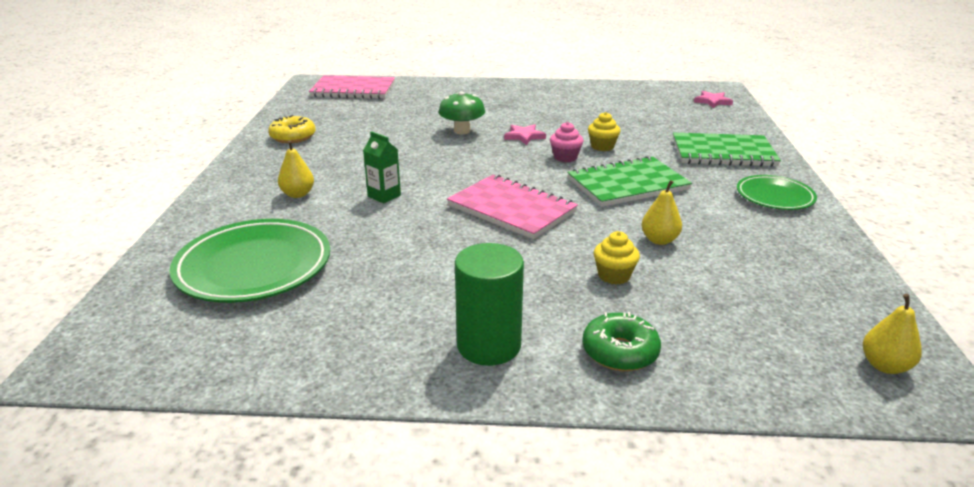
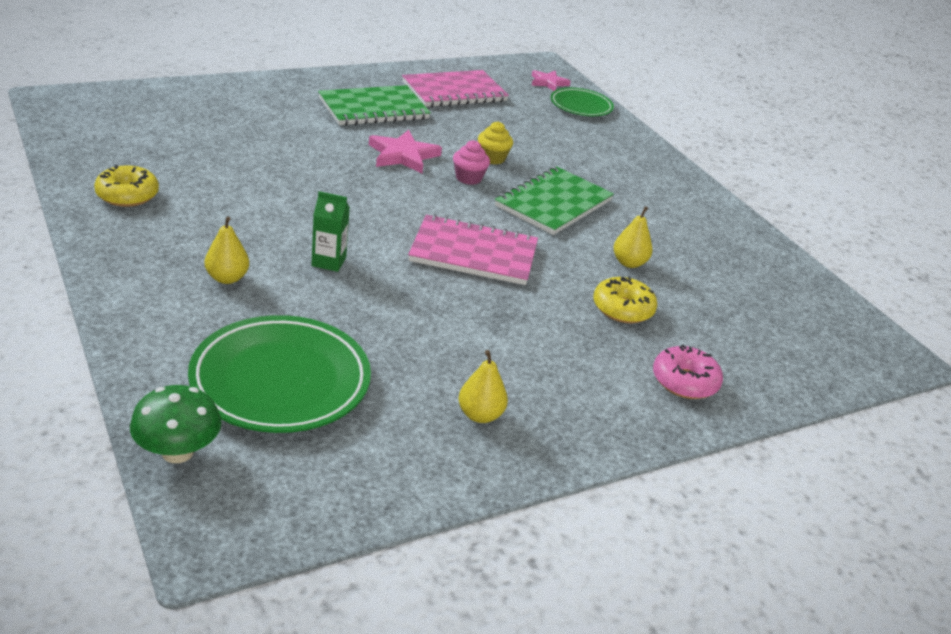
camera: 35 degrees left, 5 degrees up
(353, 90) = (127, 107): pink notebook -> pink notebook (454, 91)
(462, 131) = (328, 157): green mushroom -> green mushroom (177, 452)
(489, 345) = (583, 404): green cylinder -> none
(524, 136) = (403, 155): pink star -> pink star, size x1.52
(614, 275) = (622, 309): yellow cupcake -> yellow donut
(620, 352) = (684, 381): green donut -> pink donut
(723, 153) = (605, 150): green notebook -> green notebook (373, 108)
(774, 197) = (682, 196): green plate -> green plate (581, 106)
(885, 366) = (856, 344): yellow pear -> yellow pear (480, 415)

